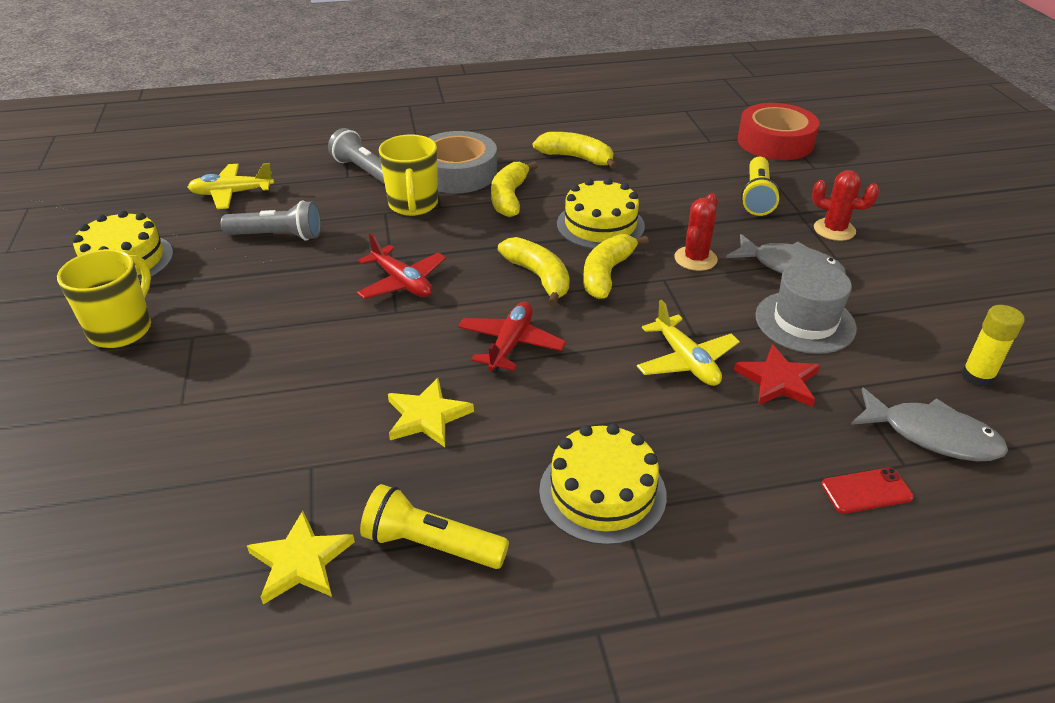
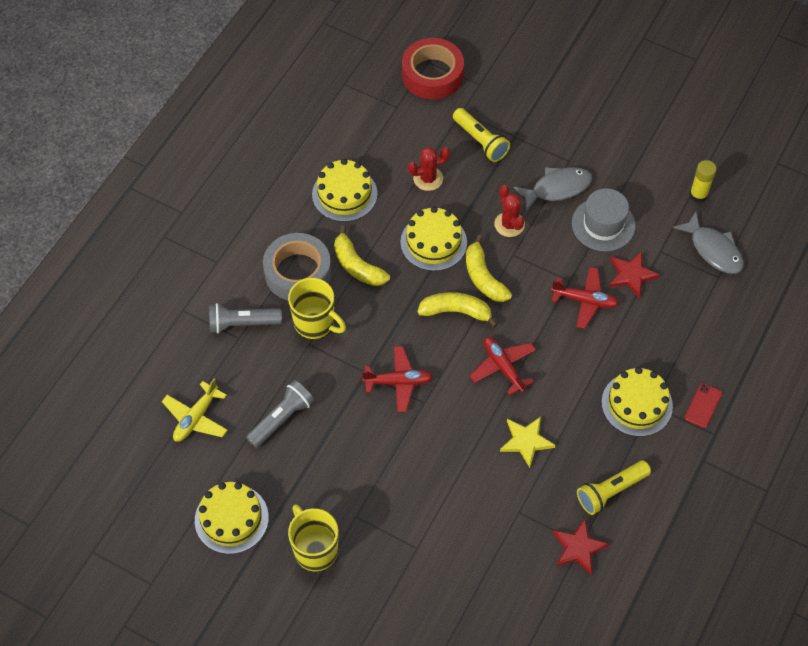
camera: 50 degrees left, 20 degrees up
(301, 561) = (578, 548): yellow star -> red star
(576, 158) = (344, 194): yellow banana -> yellow cake
(686, 361) = (585, 301): yellow plane -> red plane
(834, 230) = (545, 136): red cactus -> red cactus (428, 178)
(866, 491) = (719, 305): red phone -> red phone (703, 405)
(932, 435) = (713, 250): grey fish -> grey fish turned 75 degrees clockwise

